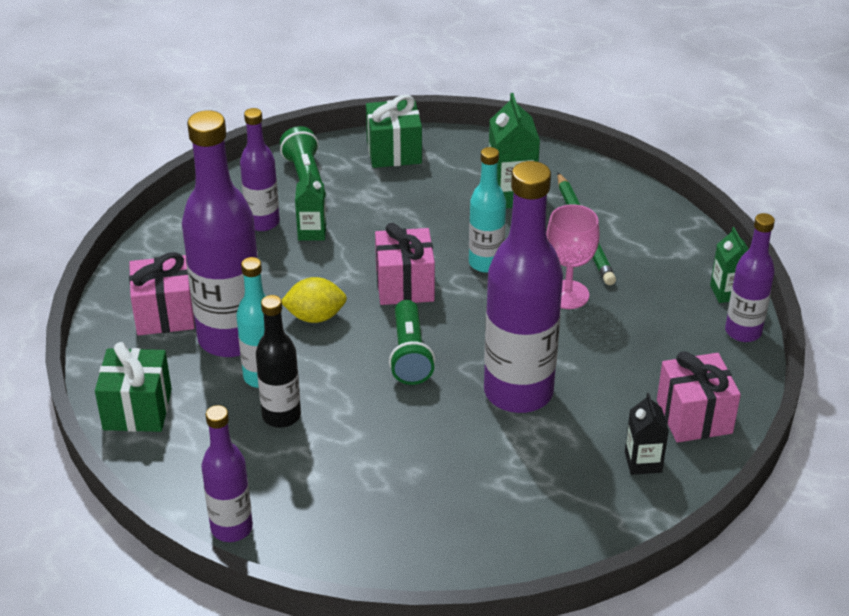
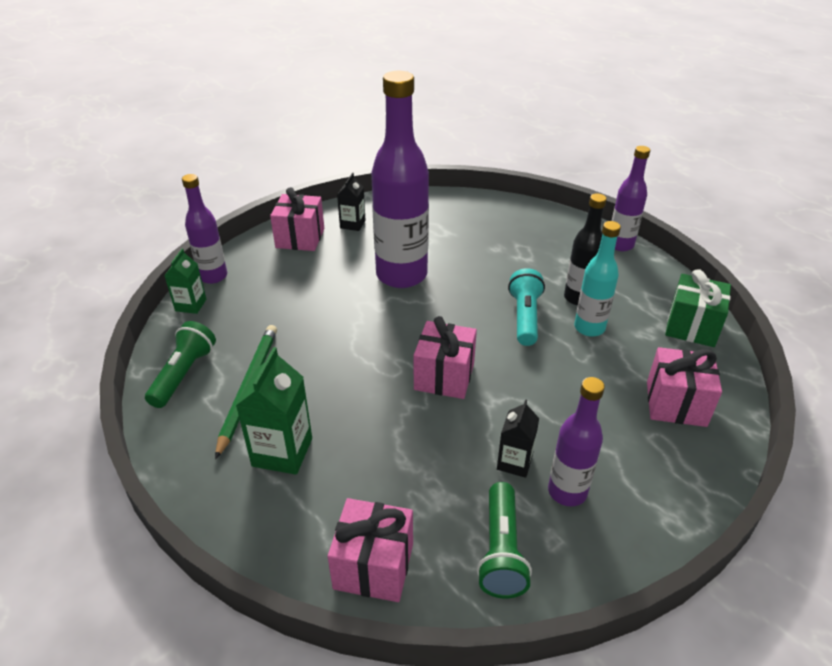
camera: 160 degrees left, 0 degrees up
(231, 338) = (613, 365): purple bottle -> none
(312, 232) = (514, 462): green carton -> black carton
(315, 317) = (534, 367): yellow lemon -> none
(341, 372) = (525, 317): none -> turquoise flashlight
(394, 152) = (373, 566): green gift -> pink gift
(410, 355) = (466, 317): green flashlight -> green flashlight (184, 374)
(486, 263) = (360, 379): turquoise bottle -> none
(567, 295) = (313, 333): pink goblet -> none

